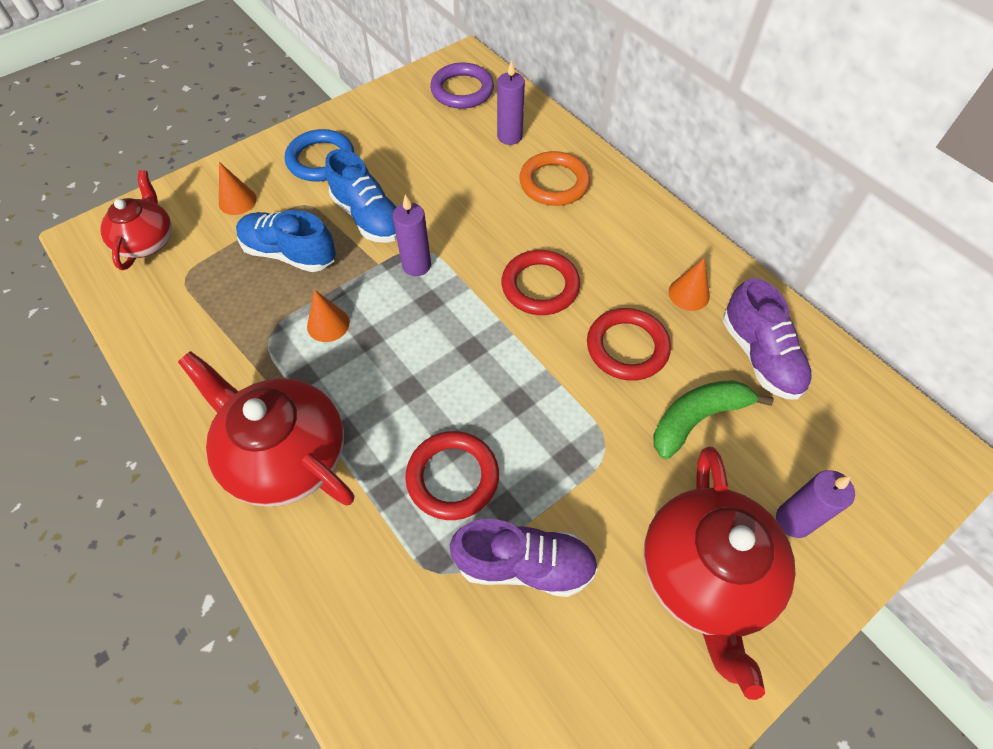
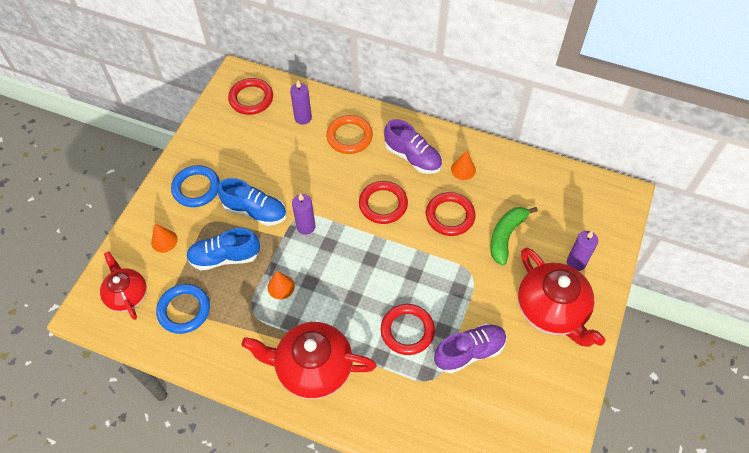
camera: 30 degrees left, 0 degrees up
(192, 292) = (184, 310): none -> blue ring
(462, 90) = (251, 98): purple ring -> red ring
(759, 356) = (517, 187): purple shoe -> purple shoe (412, 157)

